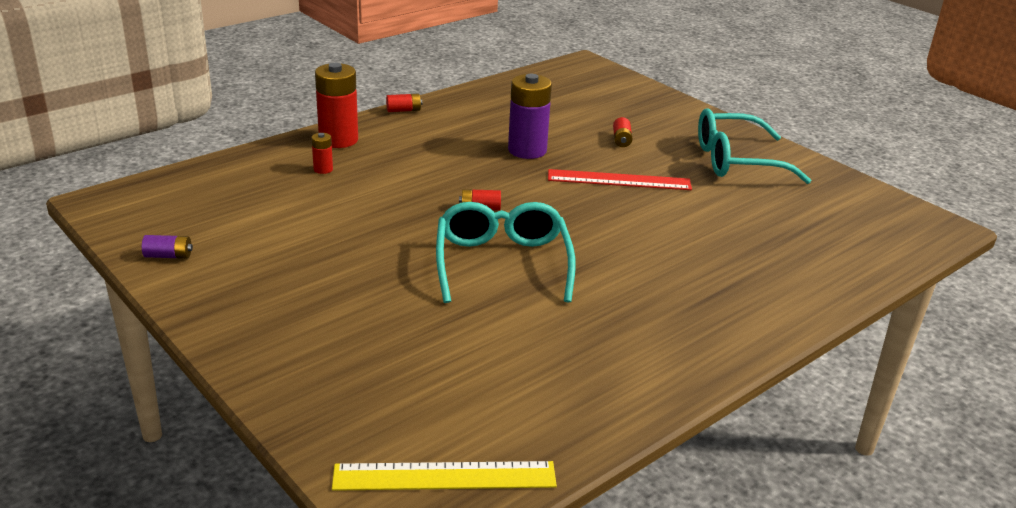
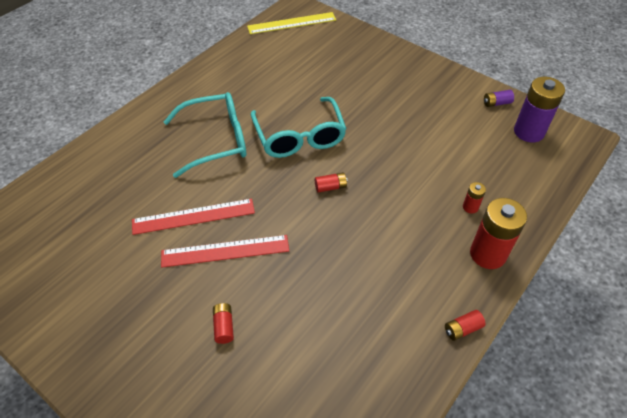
camera: 170 degrees right, 20 degrees up
(527, 150) = (314, 280): purple battery -> purple battery (529, 132)
(657, 209) = (193, 216): none -> red ruler
(736, 161) = (108, 314): turquoise glasses -> turquoise glasses (216, 140)

